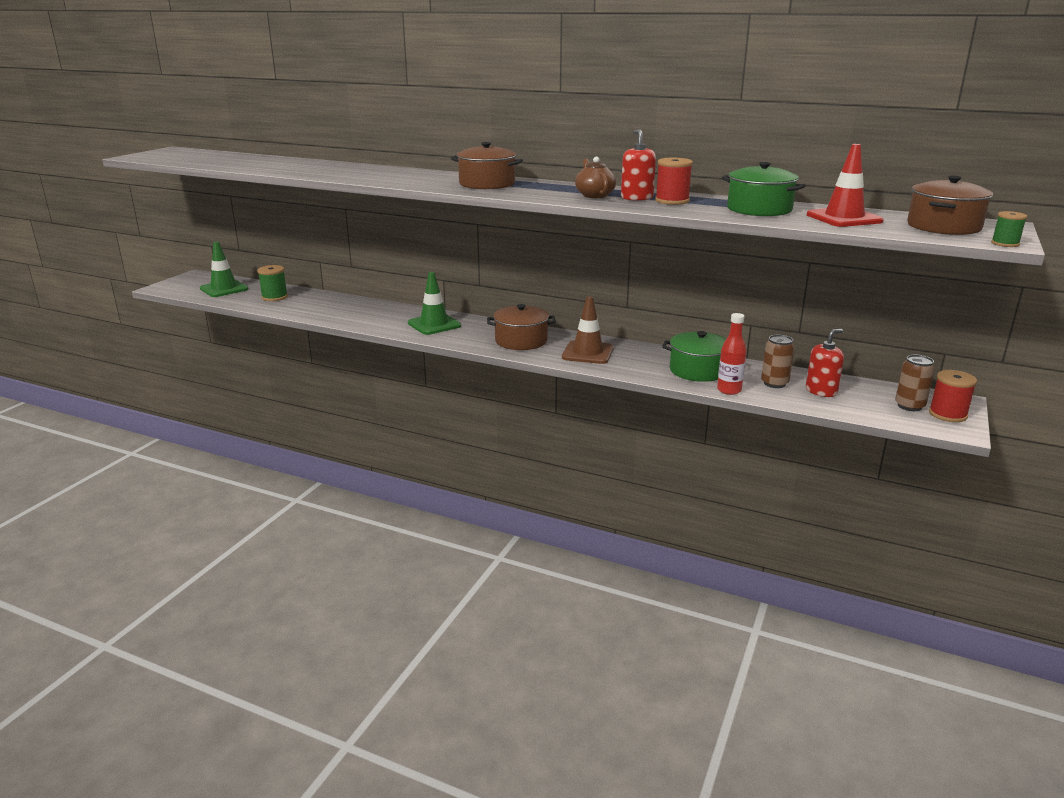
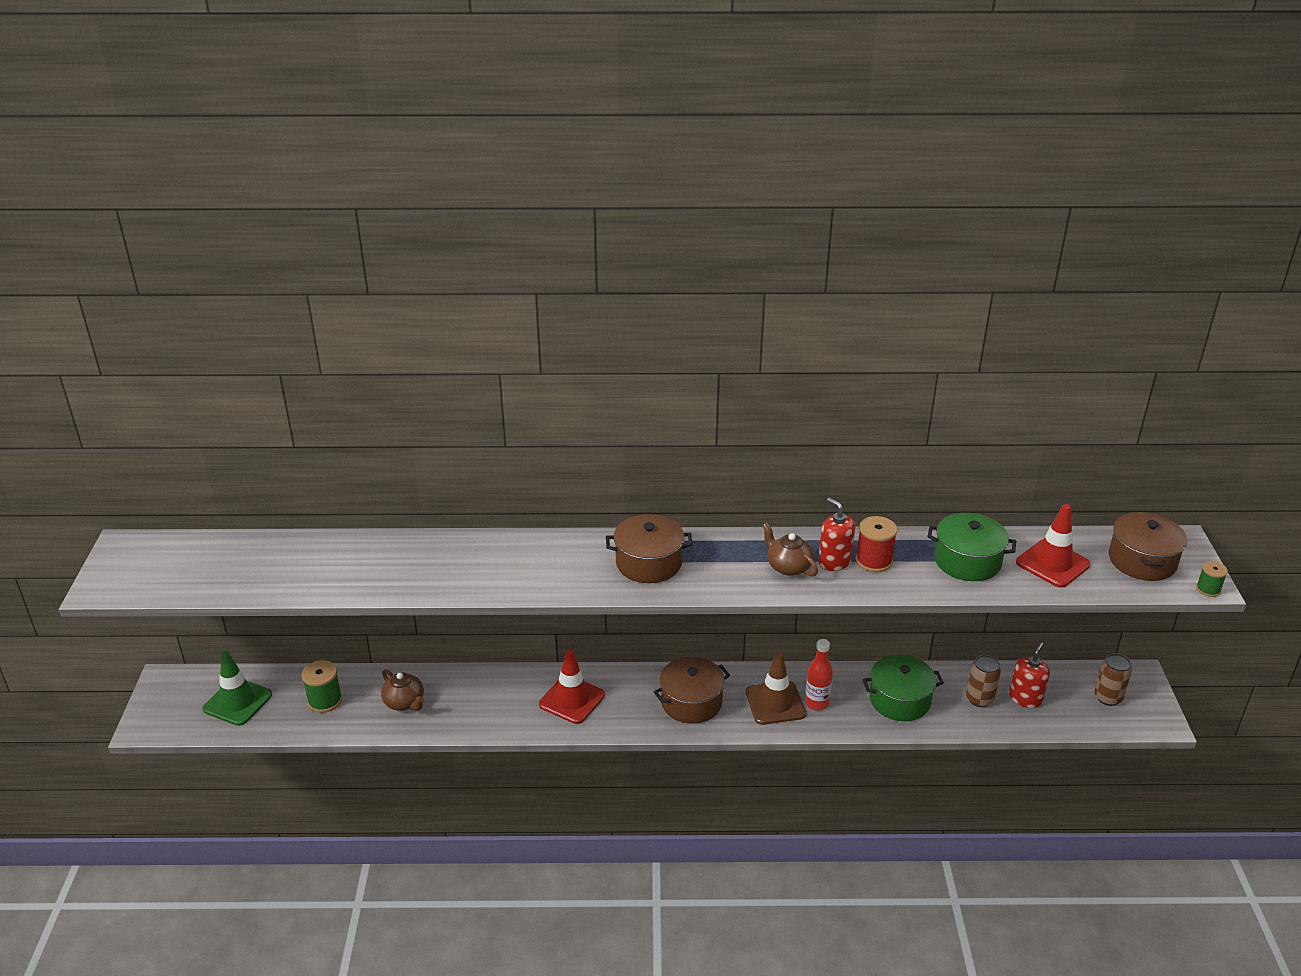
camera: 25 degrees left, 10 degrees up
(322, 306) = (404, 702): none -> brown teapot
(434, 324) = (572, 700): green traffic cone -> red traffic cone
(729, 390) = (947, 726): red bottle -> red bottle (816, 703)
(947, 414) = (1143, 700): red spool -> none

